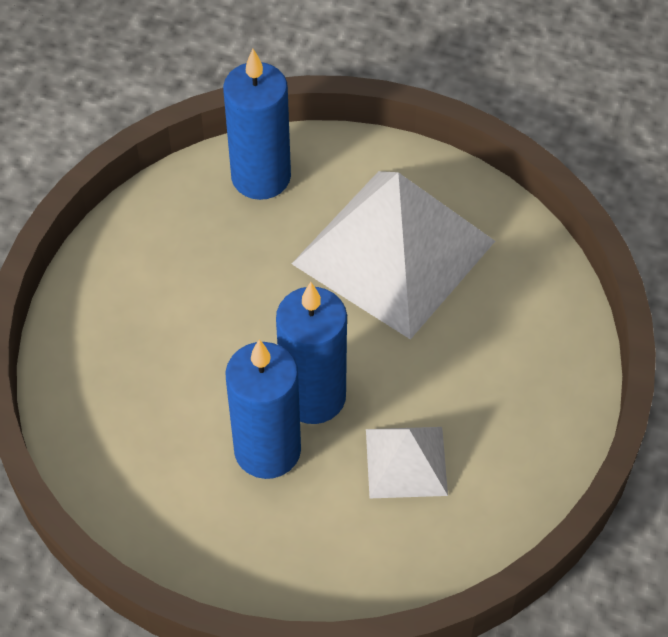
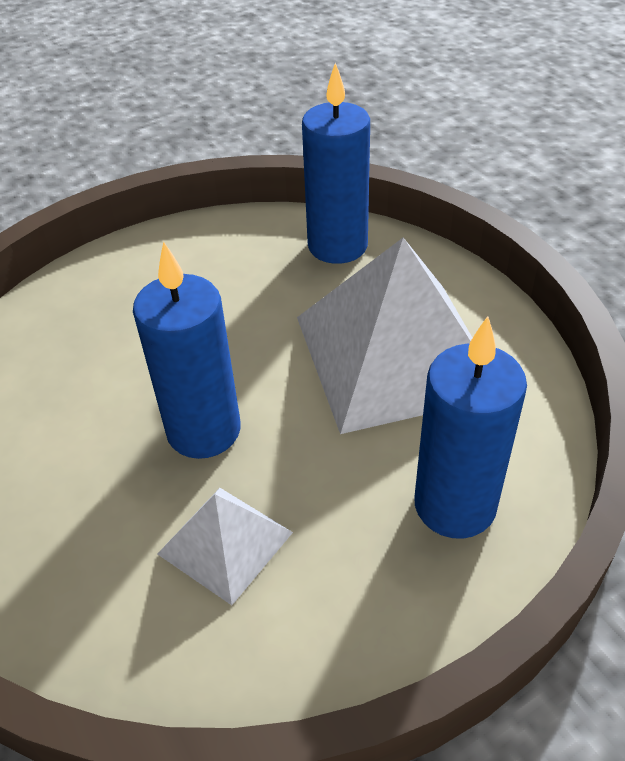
camera: 40 degrees right, 10 degrees down
(267, 450) = (118, 450): blue candle -> blue candle (455, 505)

